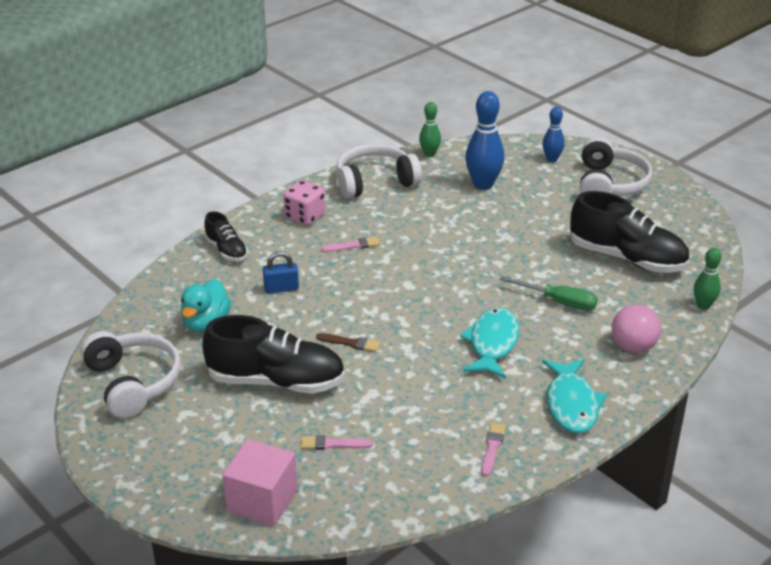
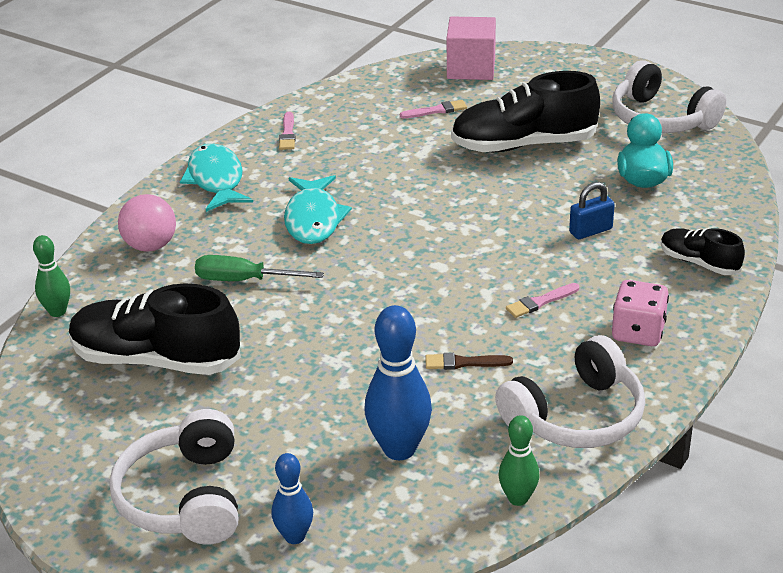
camera: 165 degrees right, 0 degrees up
(350, 343) = (470, 191): brown brush -> brown brush (464, 363)

